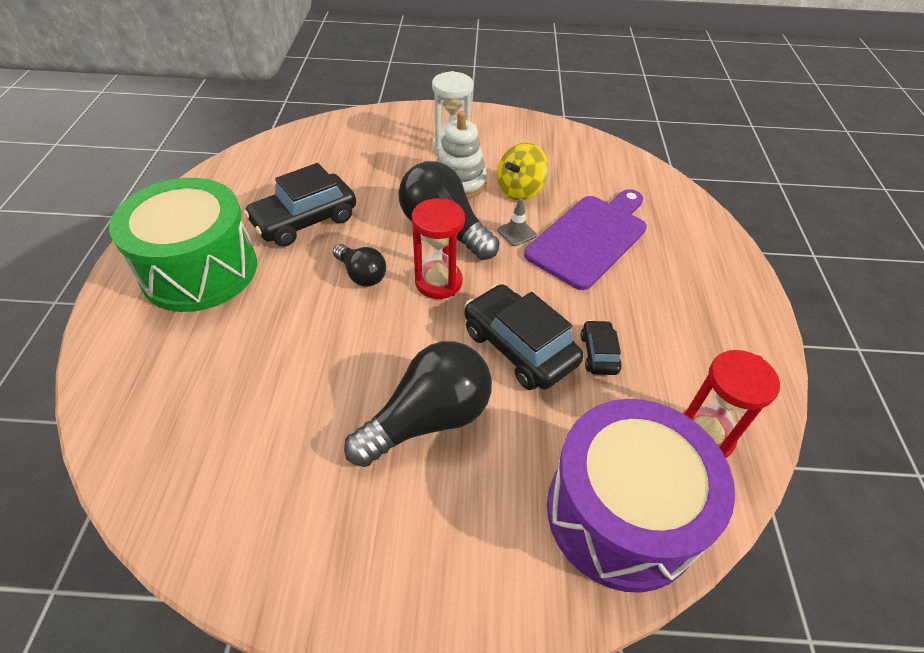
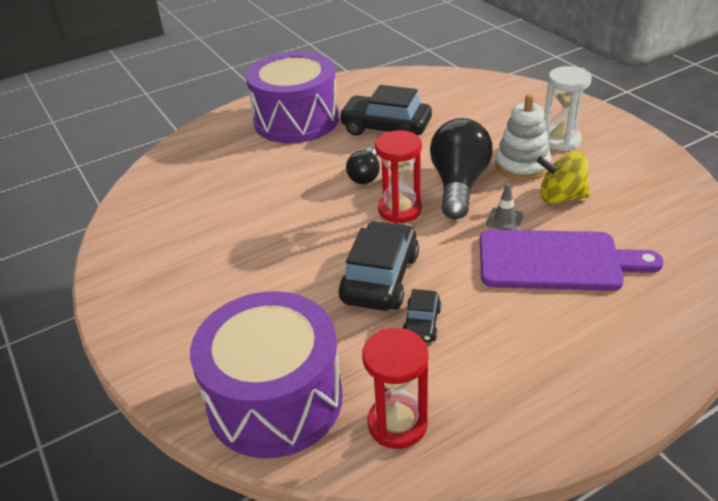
camera: 60 degrees right, 10 degrees down
(199, 270) = (296, 120): green drum -> purple drum
(428, 419) = (272, 267): black light bulb -> none
(599, 353) = (421, 323): black car -> black car turned 135 degrees clockwise

